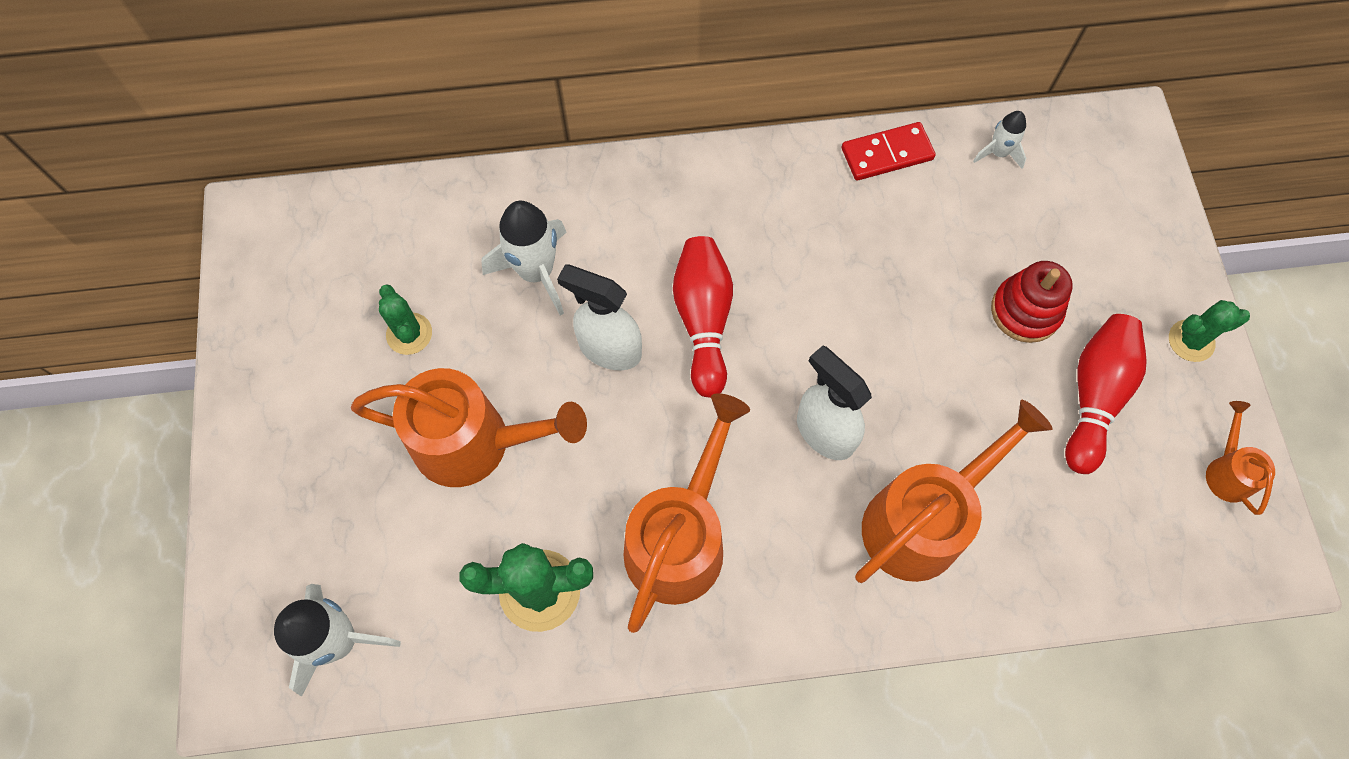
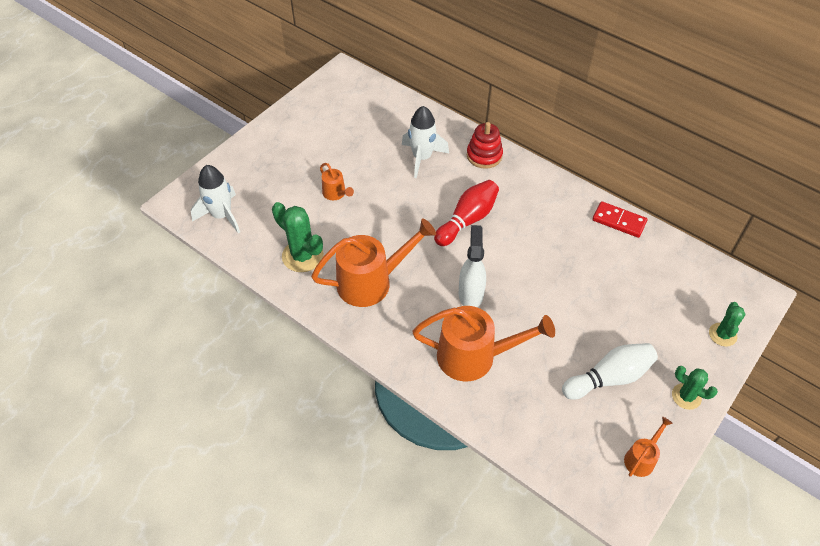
camera: 45 degrees right, 15 degrees down
(409, 334) = (353, 144): green cactus -> green cactus (722, 334)
(476, 443) = (336, 194): orange watering can -> orange watering can, size x0.48
(609, 349) = (419, 202): white spray bottle -> none
(998, 153) = (674, 257): white rocket -> none
(1025, 311) = (615, 322): red stacking toy -> red stacking toy (484, 155)
(1094, 397) = (609, 378): red bowling pin -> white bowling pin

